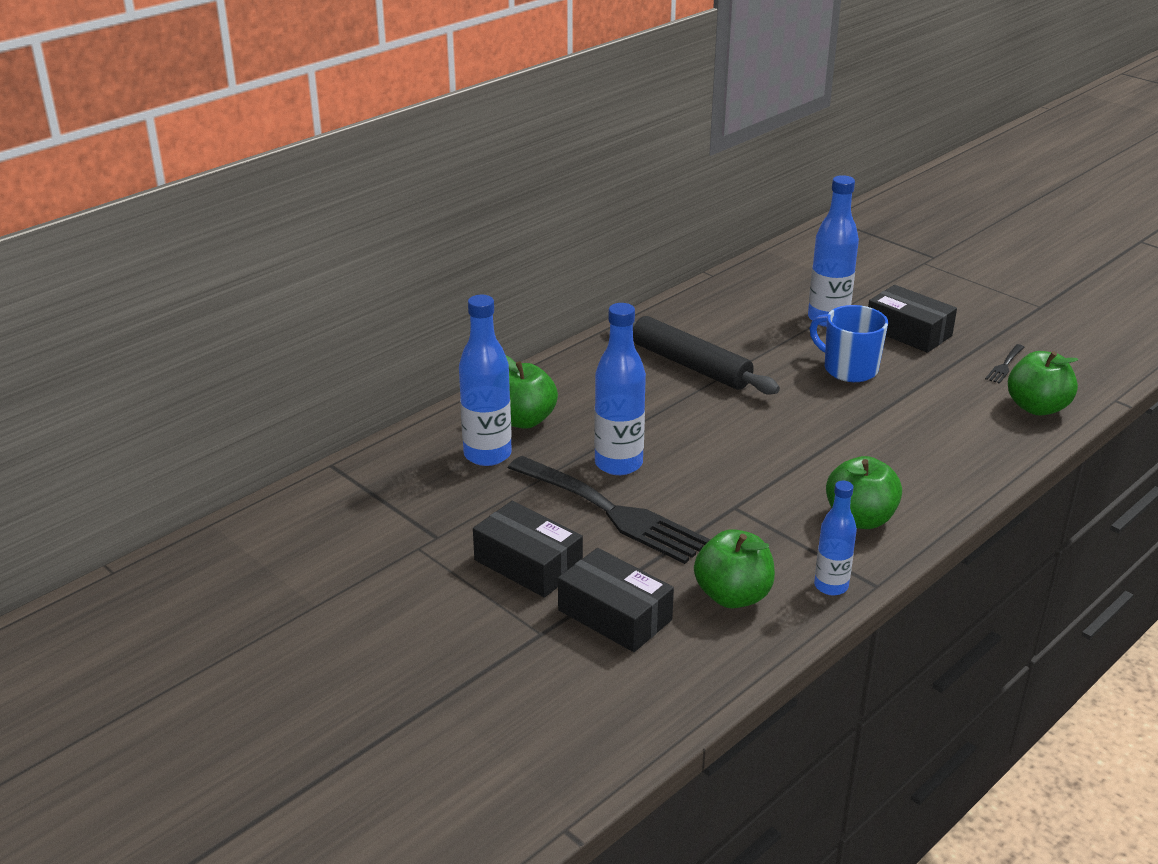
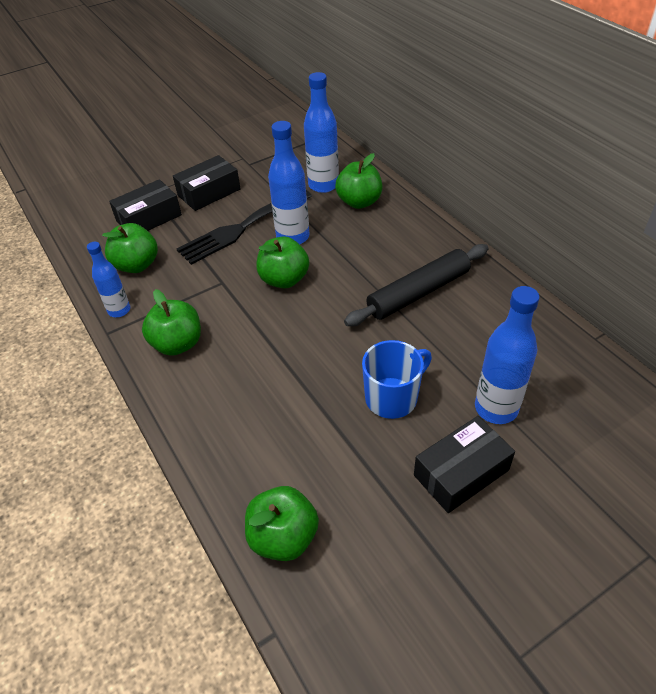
camera: 105 degrees right, 15 degrees up
(707, 457) = (284, 279): none -> green apple
(1004, 365) = (373, 542): black fork -> none

